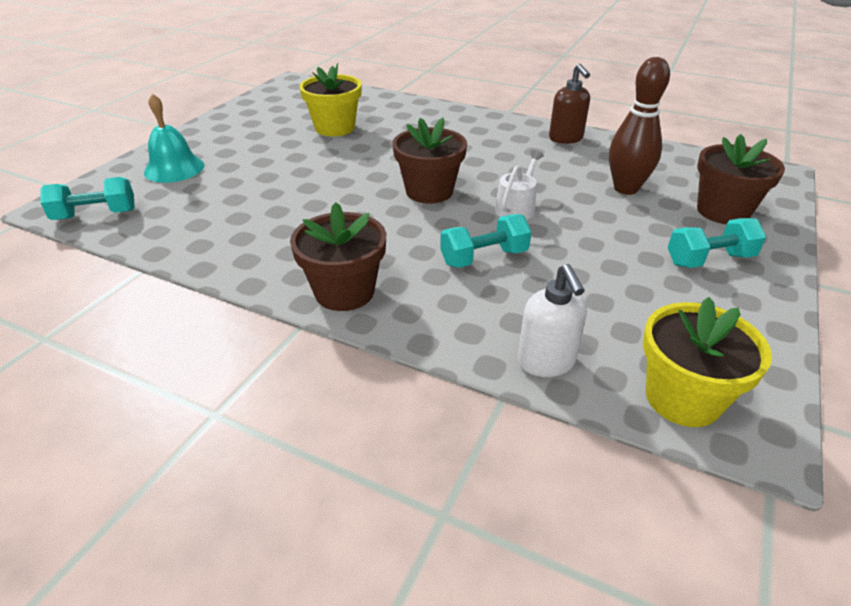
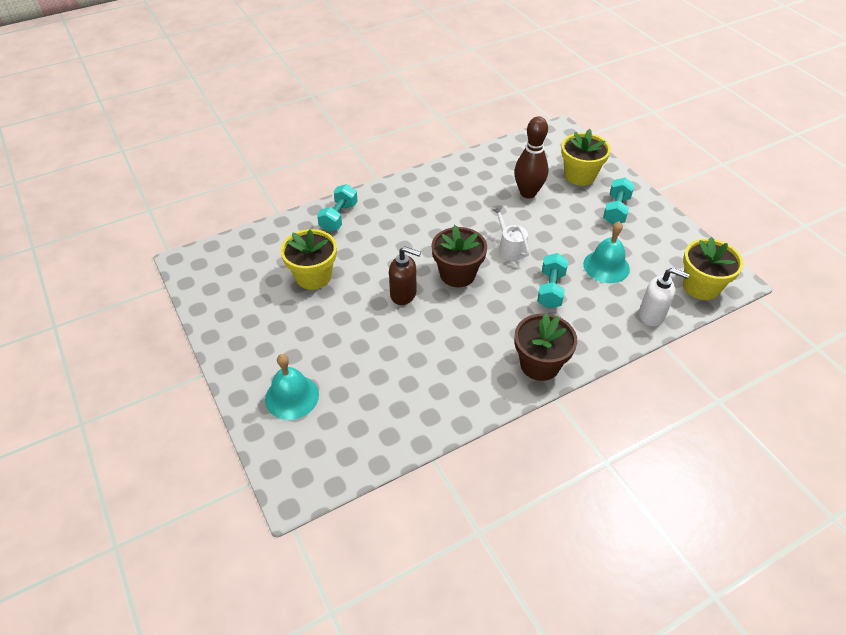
camera: 55 degrees left, 10 degrees up
(95, 215) = (330, 467): turquoise dumbbell -> turquoise dumbbell (339, 217)
(566, 139) = (447, 178): brown soap dispenser -> brown soap dispenser (403, 294)
(587, 287) = (606, 266): none -> turquoise bell
(723, 211) = (580, 175): brown flower pot -> yellow flower pot

